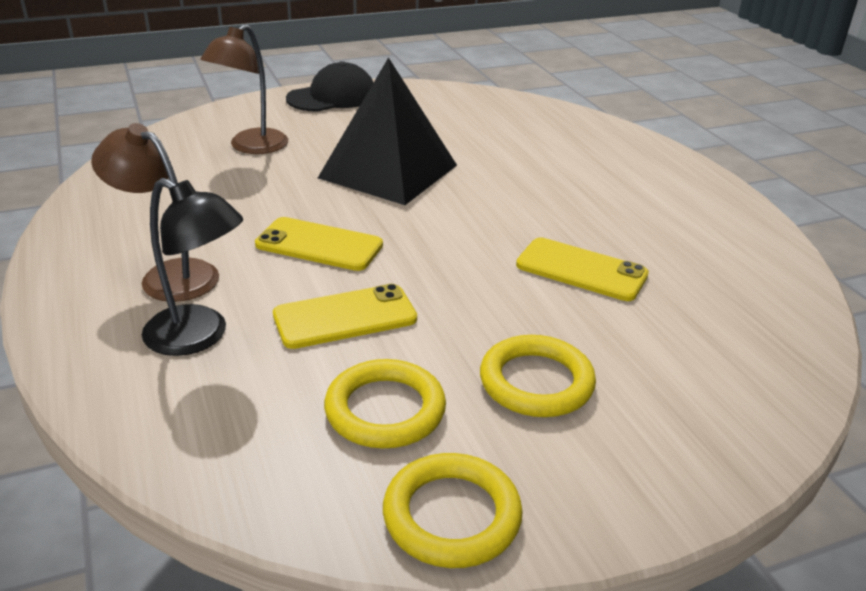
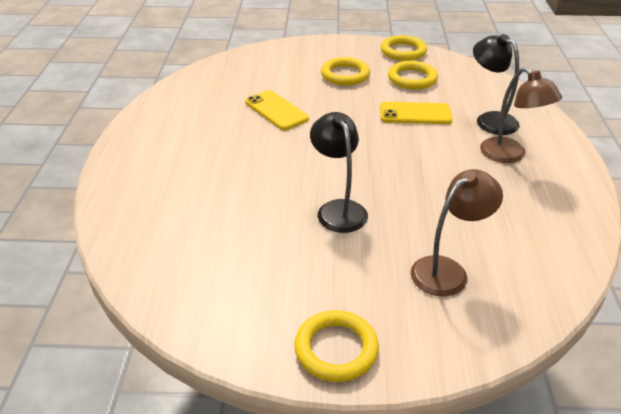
camera: 155 degrees left, 5 degrees up
(319, 245) = (415, 156): yellow phone -> none
(332, 97) = (336, 349): black cap -> yellow ring
(388, 171) = (338, 209): black pyramid -> black lamp

